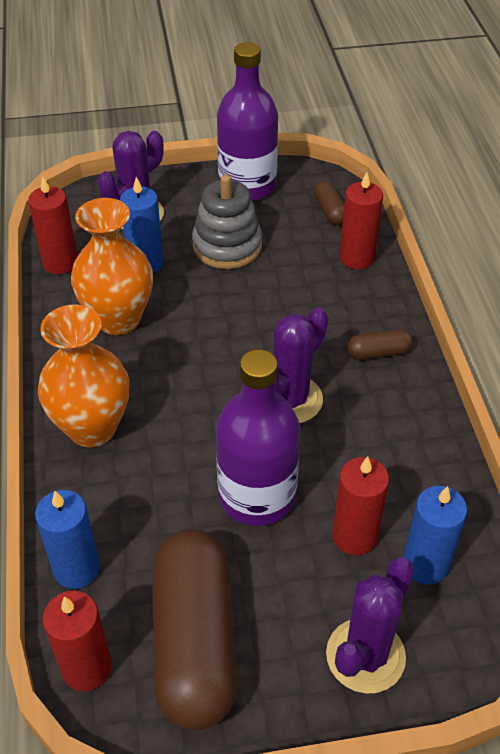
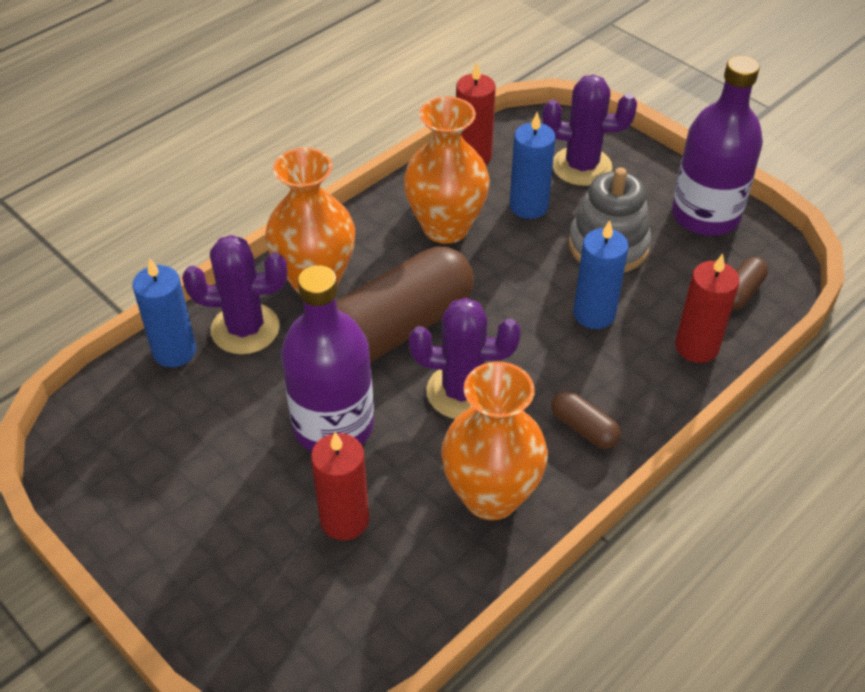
camera: 55 degrees right, 0 degrees up
(86, 668) = (92, 409): red candle -> none
(194, 641) = (159, 462): brown capsule -> brown capsule (398, 328)
(365, 656) = (223, 591): purple cactus -> purple cactus (245, 329)
(398, 436) = (491, 496): none -> orange vase
(425, 564) = (354, 591): blue candle -> blue candle (594, 314)

